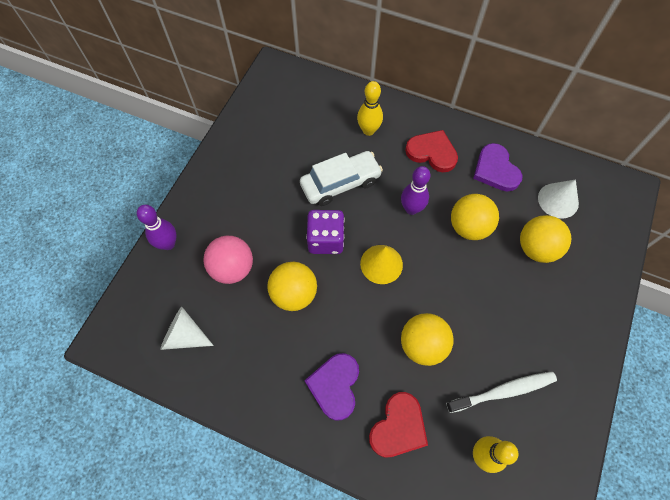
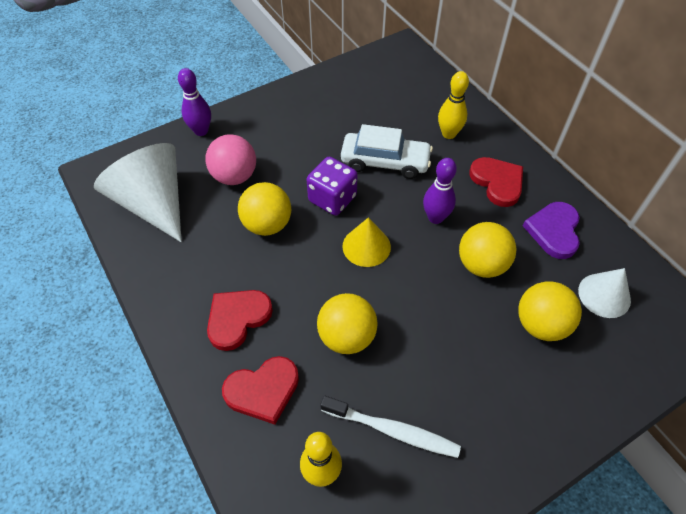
camera: 35 degrees right, 10 degrees down
(185, 335) = (153, 203): white cone -> white cone, size x1.84
(335, 386) = (237, 318): purple heart -> red heart

